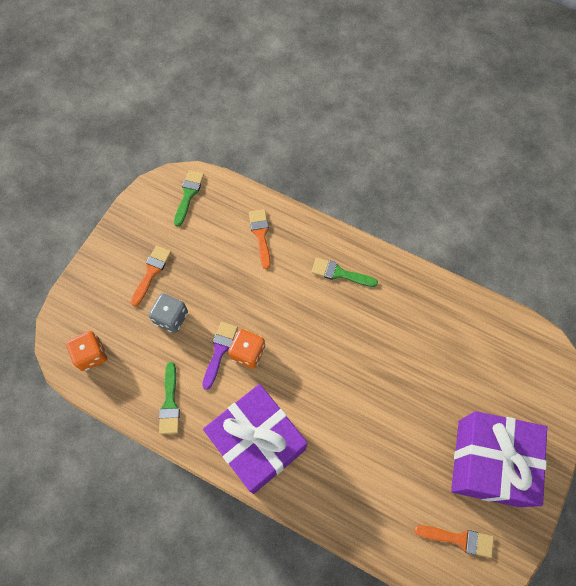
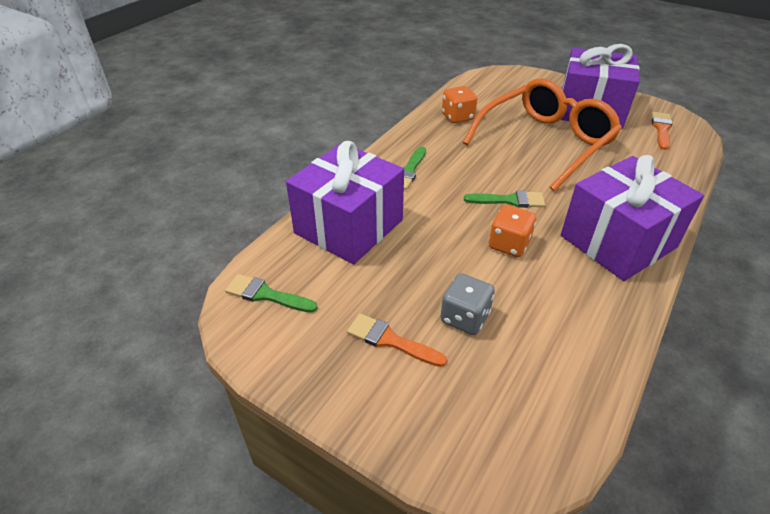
camera: 85 degrees left, 25 degrees down
(91, 355) = (533, 422): orange dice -> orange dice (457, 117)
(170, 403) = (590, 320): green brush -> green brush (509, 200)
(219, 351) = (509, 269): purple brush -> none
(261, 235) = (349, 226): orange brush -> purple gift
(407, 401) = (545, 142): none -> orange glasses

